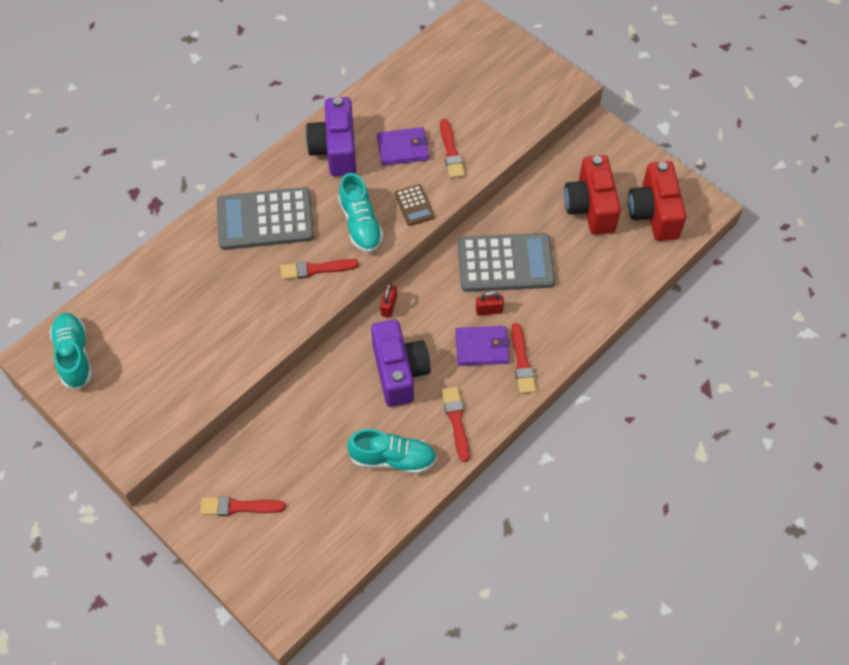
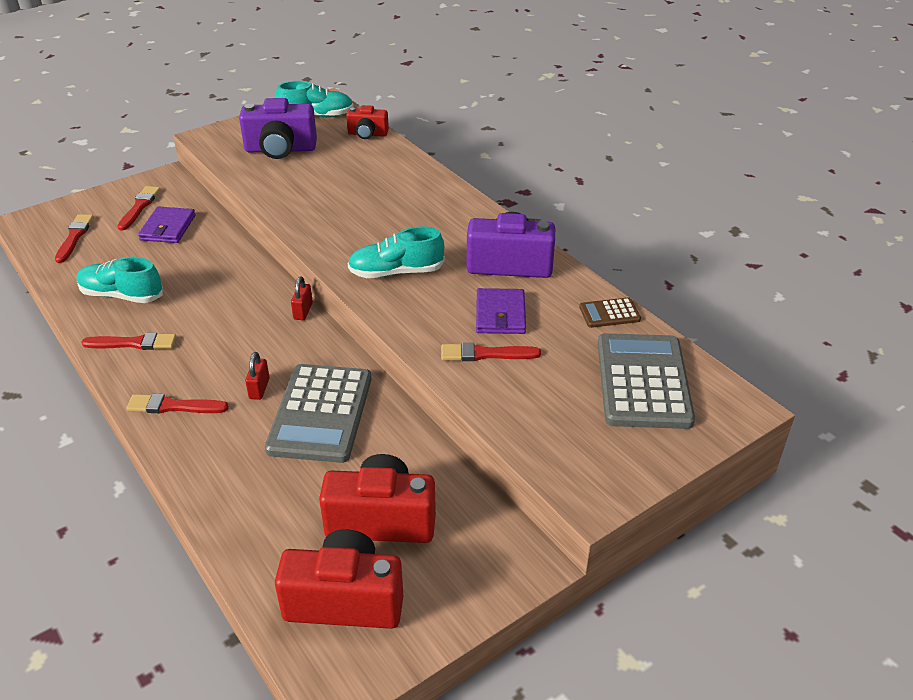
camera: 100 degrees right, 20 degrees down
(115, 297) = (367, 134): none -> red camera
(265, 220) = (425, 213): grey calculator -> grey calculator (642, 381)
(316, 269) = (348, 238): red brush -> red brush (74, 237)
(389, 306) = (303, 311): red padlock -> red padlock turned 75 degrees clockwise
(393, 459) = (122, 295): turquoise shoe -> turquoise shoe turned 90 degrees clockwise
(399, 372) = (217, 310): purple camera -> purple camera (280, 149)
(414, 205) = (409, 314): brown calculator -> brown calculator (609, 313)
(482, 347) = (212, 375): purple wallet -> purple wallet (168, 228)

